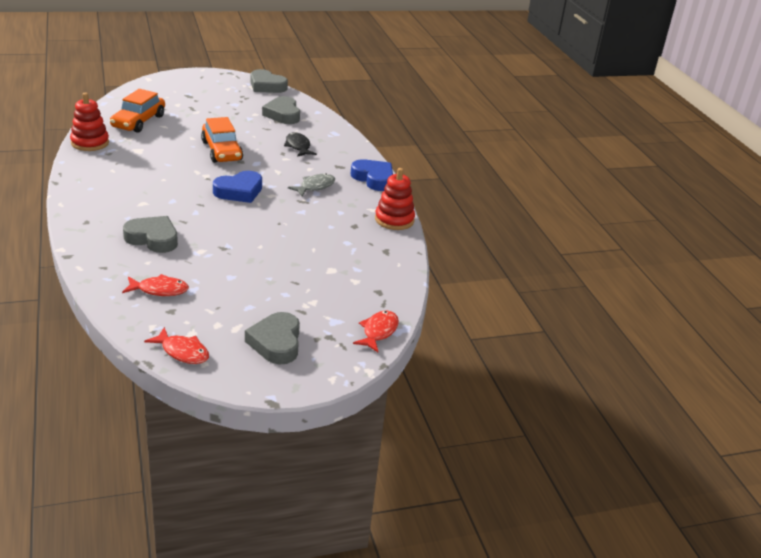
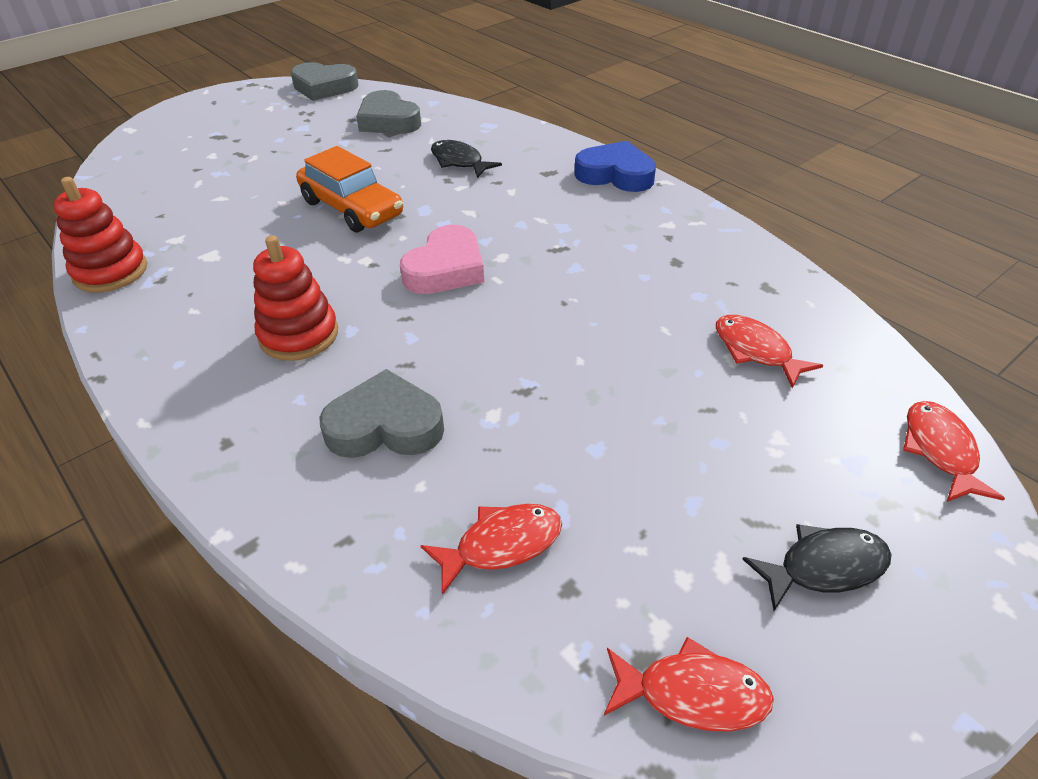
camera: 20 degrees left, 10 degrees up
(138, 121) = (169, 204): orange car -> none
(239, 191) = (446, 269): blue heart -> pink heart
(276, 343) = (824, 567): grey heart -> black fish
(315, 186) = (550, 217): grey fish -> none
(345, 271) = (756, 351): none -> red fish
(394, 220) = (717, 229): red stacking toy -> red stacking toy (299, 335)

